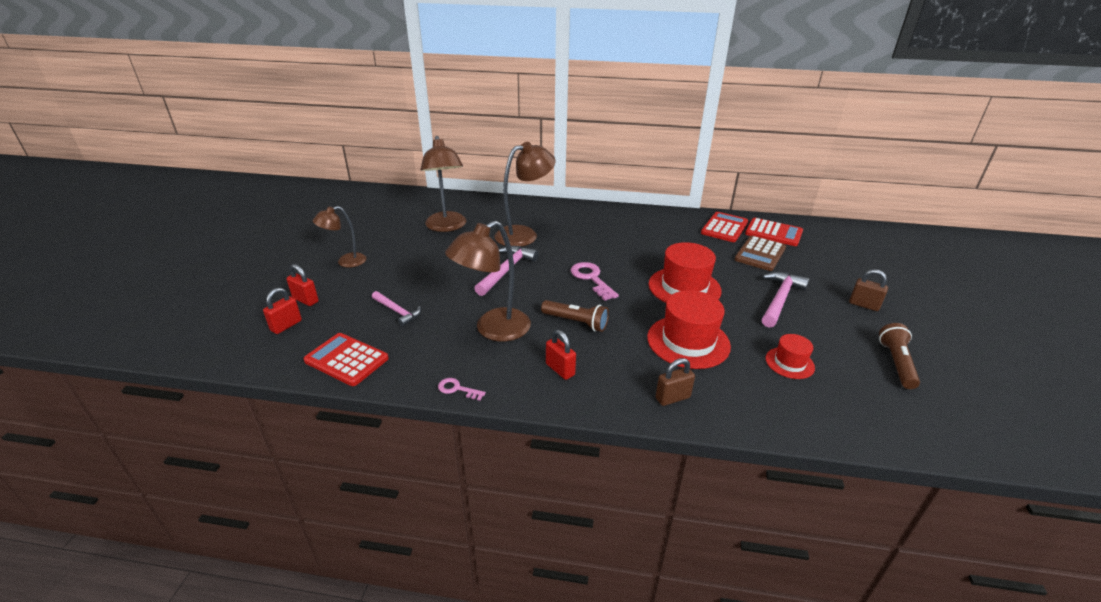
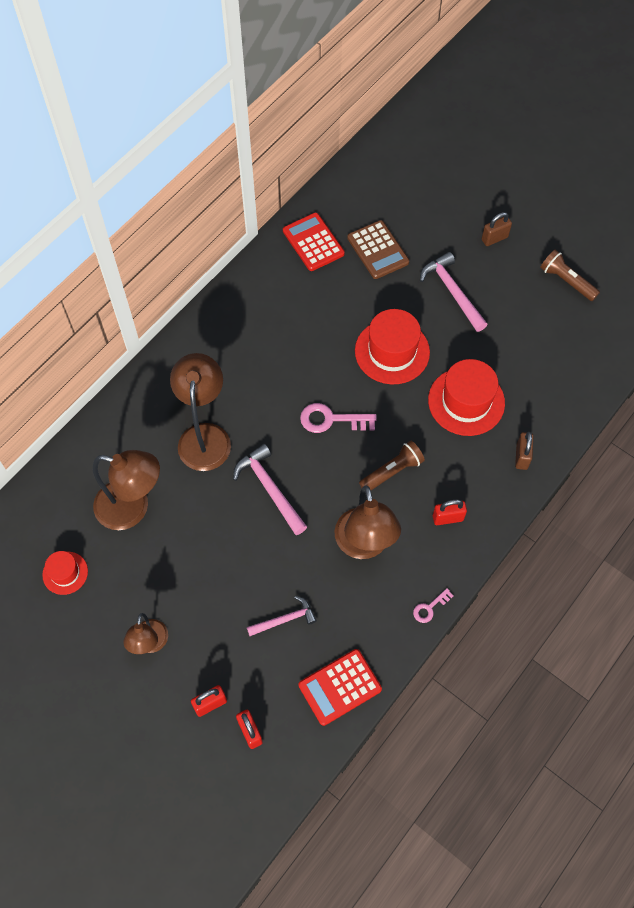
camera: 60 degrees left, 30 degrees up
(773, 233) = (349, 209): red calculator -> none
(789, 363) = (528, 350): red hat -> red hat (65, 573)

